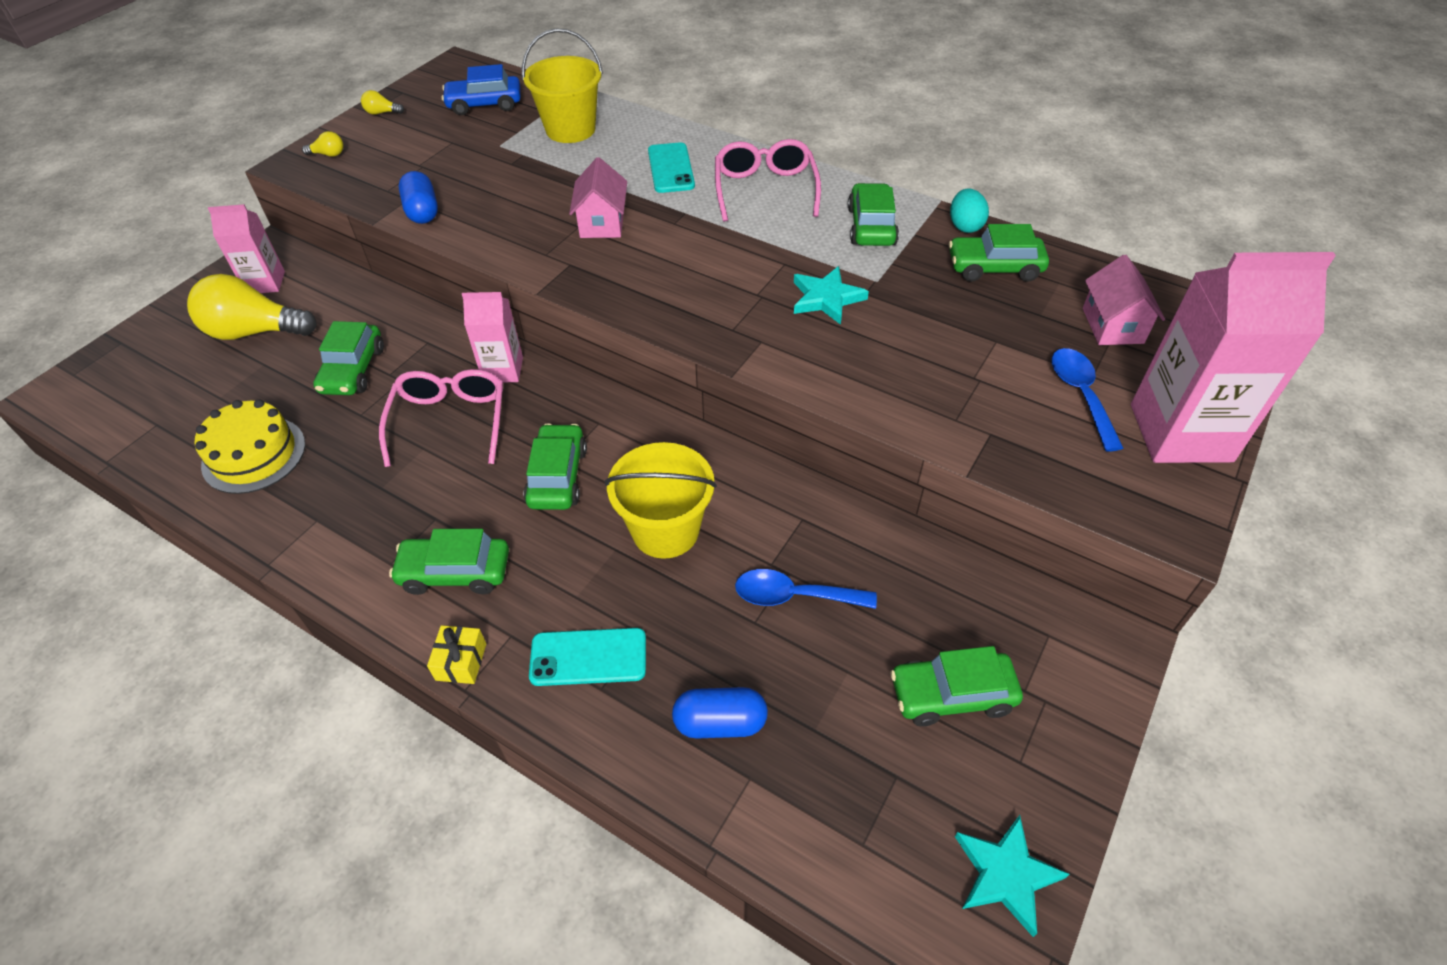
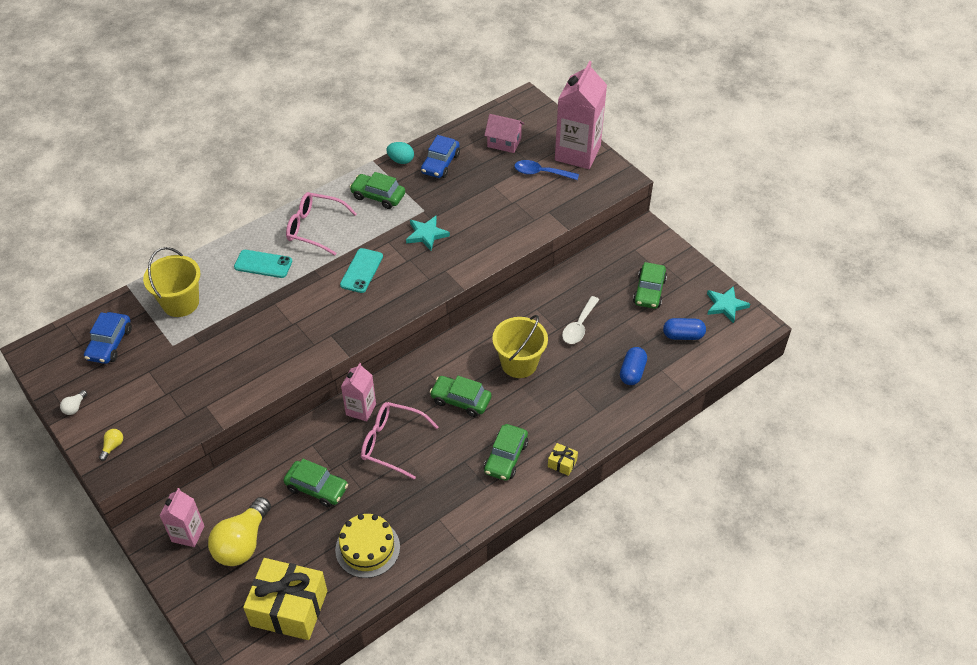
camera: 70 degrees left, 0 degrees up
(151, 407) = (289, 608): none -> yellow gift
(382, 113) = (75, 407): yellow light bulb -> white light bulb
(422, 211) = (226, 399): blue capsule -> blue capsule (683, 335)
(588, 657) = (580, 412): turquoise phone -> turquoise phone (361, 271)
(602, 223) = (299, 310): pink house -> none
(794, 596) = (579, 326): blue spoon -> white spoon
(994, 268) = (440, 163): green car -> blue car

